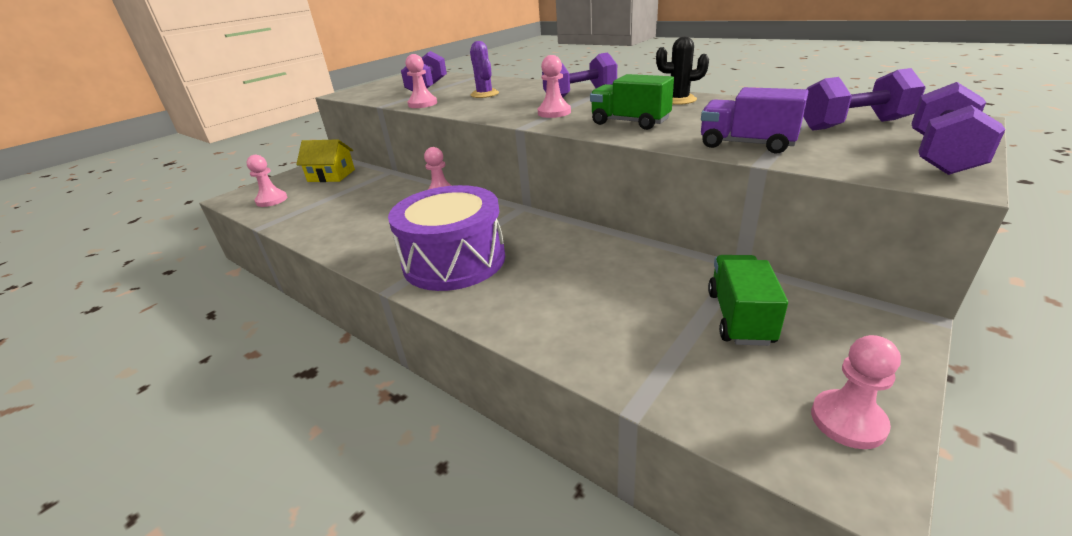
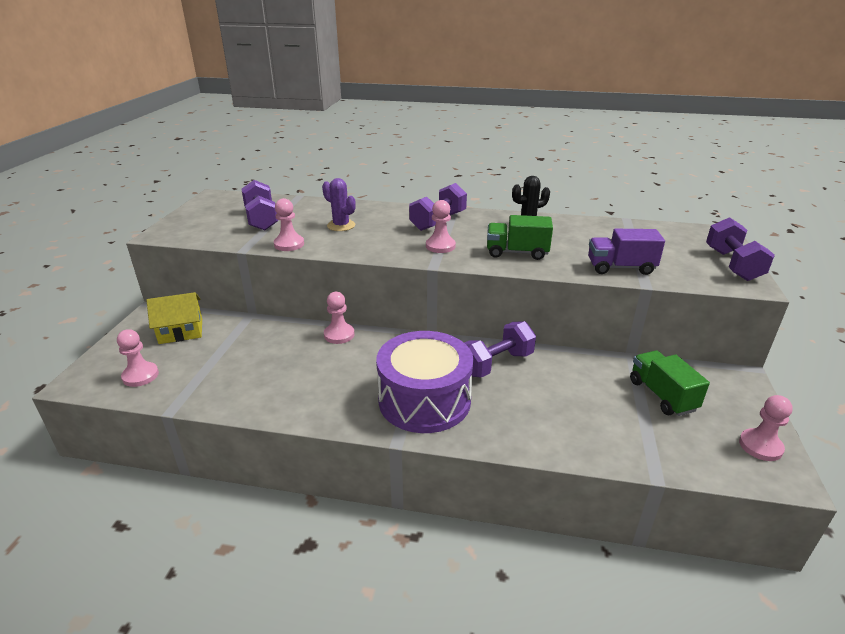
camera: 30 degrees left, 0 degrees up
(854, 125) = (666, 241): purple dumbbell -> purple dumbbell (496, 364)

